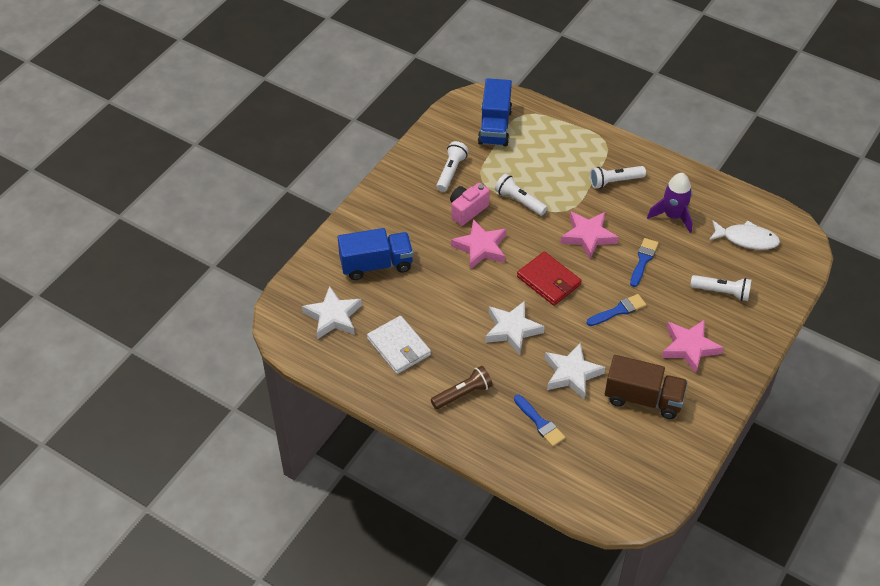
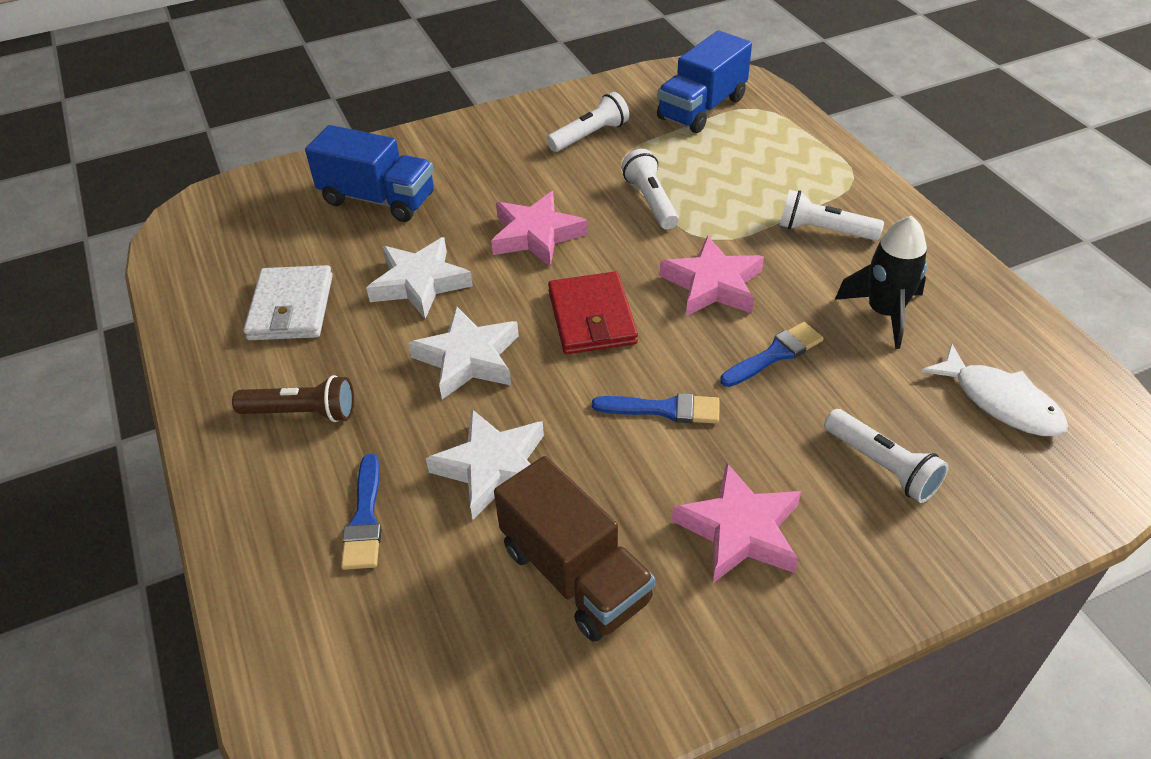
camera: 35 degrees right, 5 degrees down
(333, 316) = (257, 234): white star -> white star (420, 283)
(467, 210) = (565, 185): pink camera -> none
(673, 216) = (884, 313): purple rocket -> black rocket

